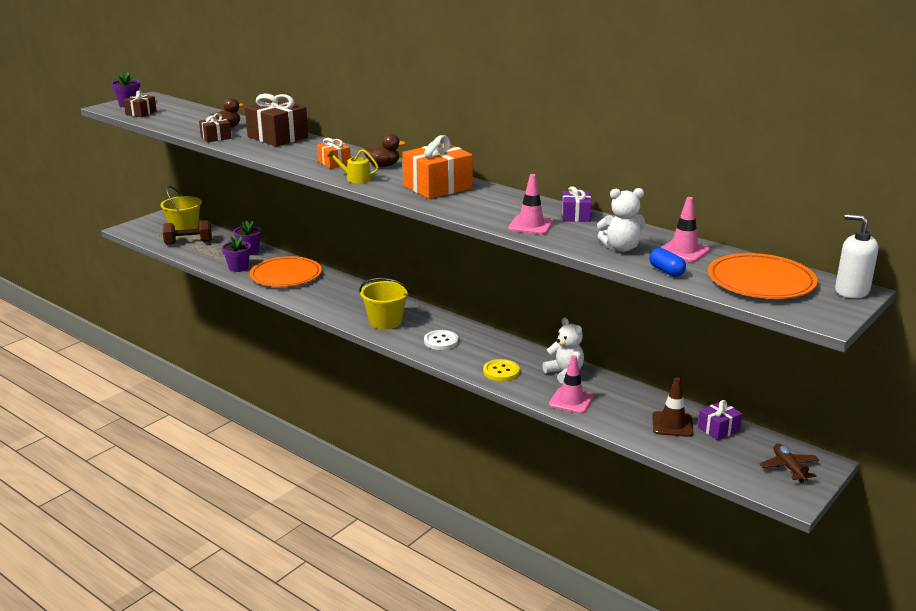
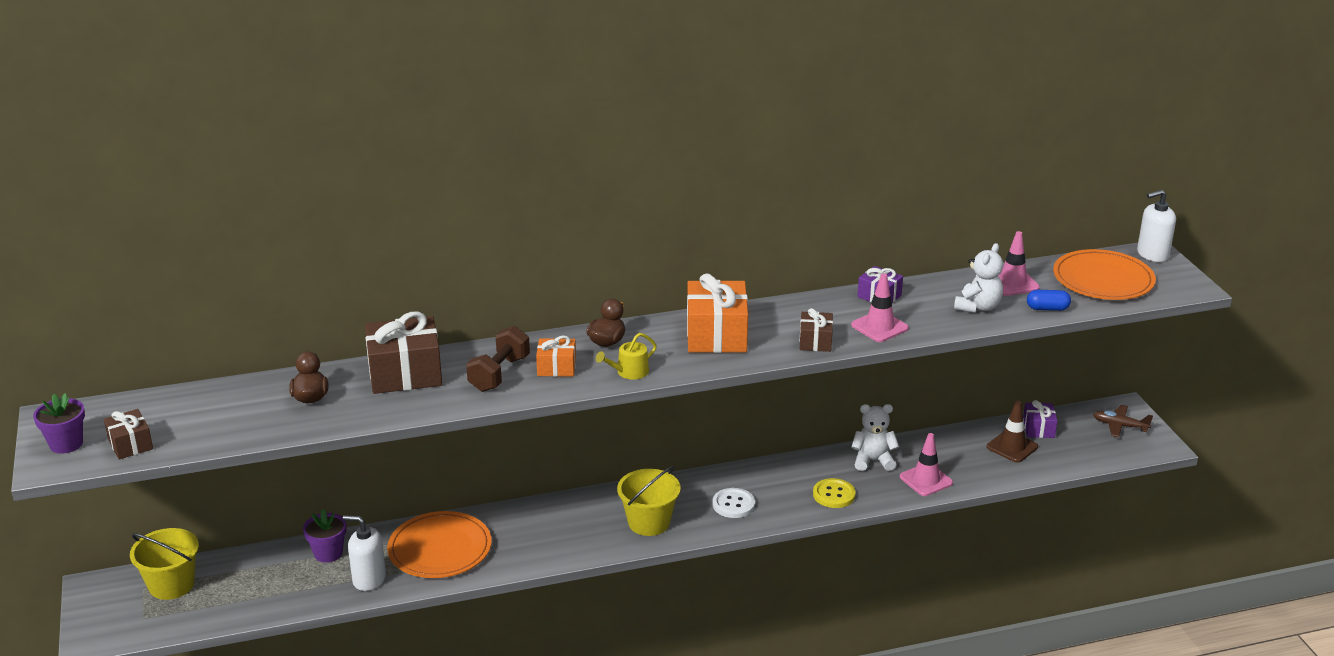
camera: 55 degrees left, 5 degrees up
(188, 242) = (226, 595): brown dumbbell -> brown dumbbell (499, 374)
(216, 137) = (341, 416): brown gift -> brown gift (815, 341)
(238, 268) = (369, 579): purple flower pot -> white soap dispenser

